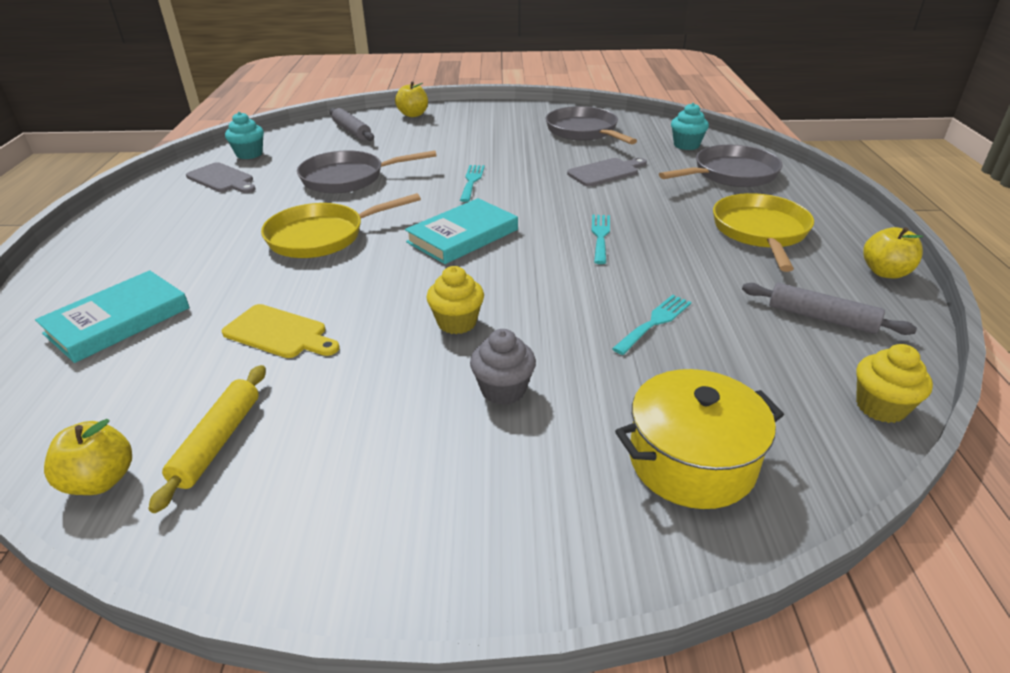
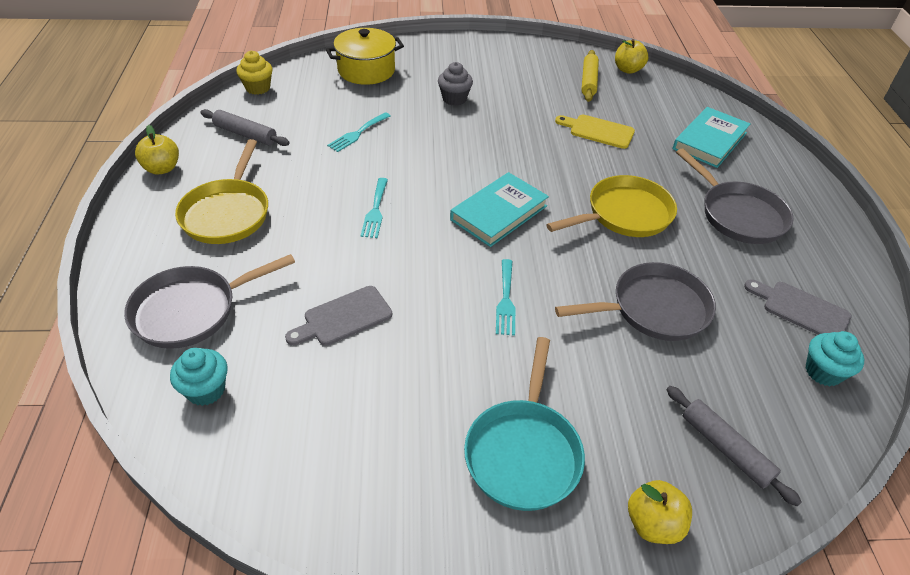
camera: 175 degrees right, 10 degrees up
(457, 322) = (487, 136): yellow cupcake -> none
(476, 130) = (523, 451): none -> turquoise pan
(584, 131) = (348, 441): grey pan -> grey pan (738, 214)

